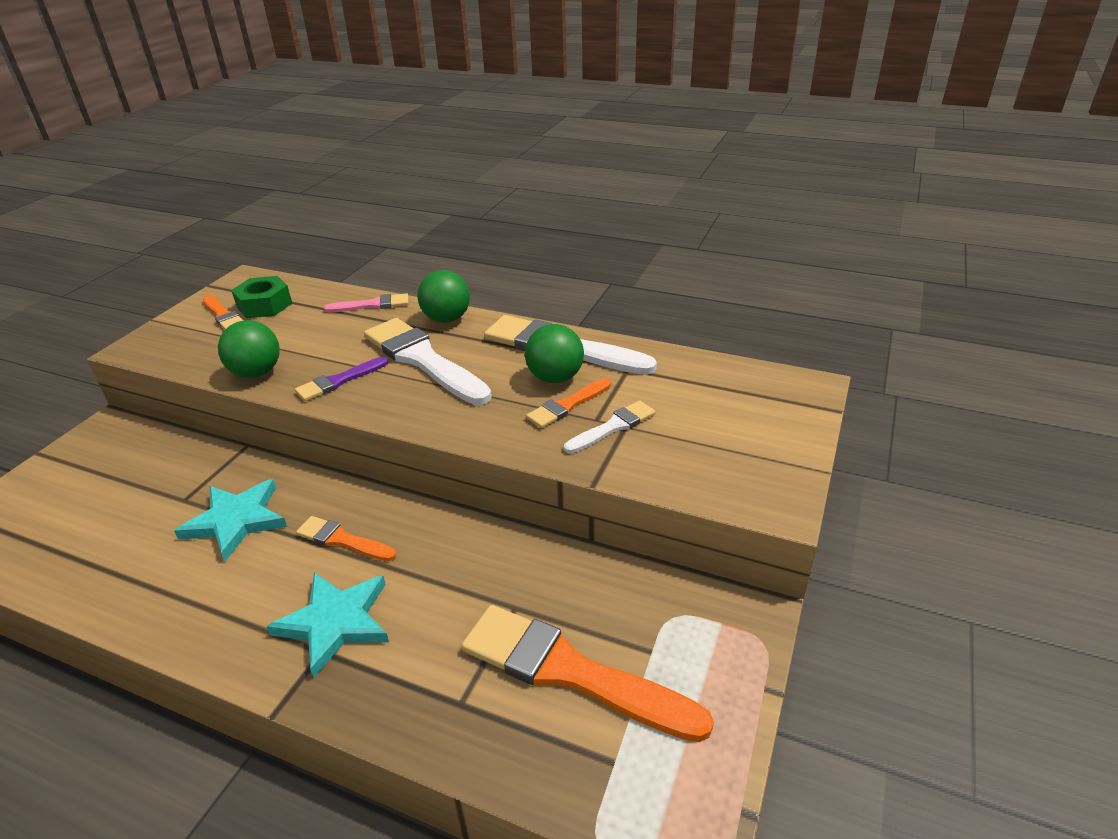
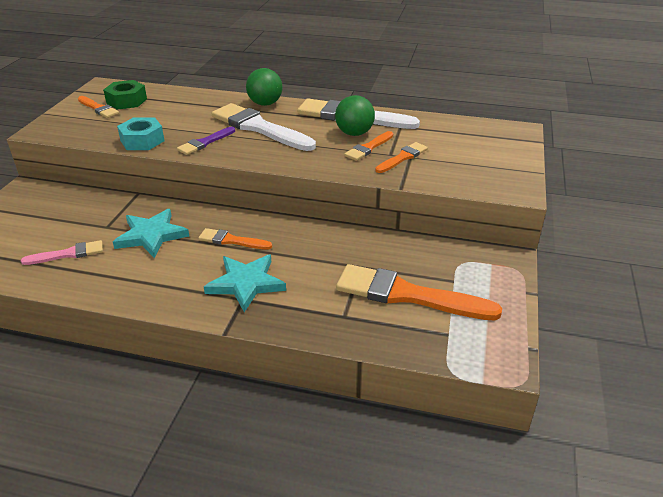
camera: 10 degrees left, 0 degrees up
(256, 372) = (142, 141): green ball -> turquoise nut
(372, 305) = (207, 98): pink brush -> pink brush (68, 254)
(613, 427) = (402, 157): white brush -> orange brush

